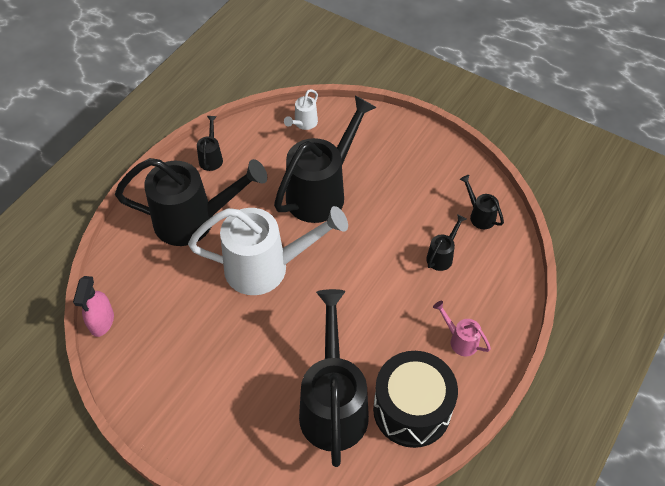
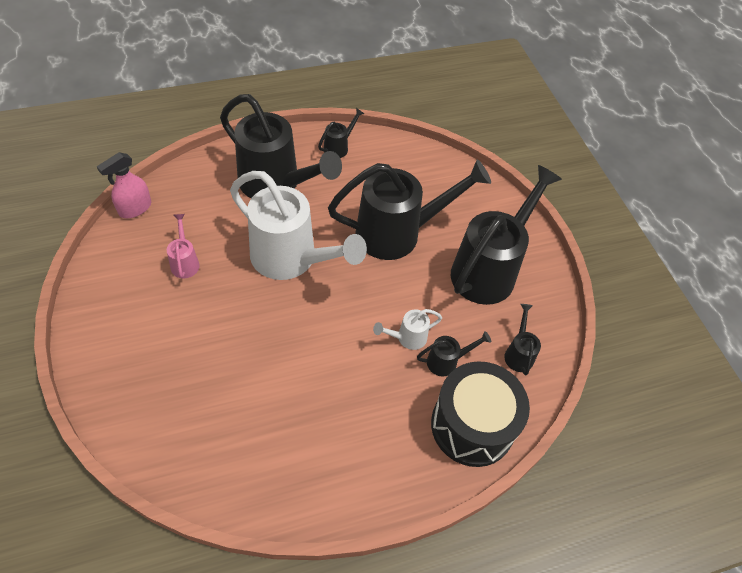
camera: 35 degrees right, 0 degrees up
(304, 123) = (440, 170): white watering can -> white watering can (407, 338)
(333, 405) = (225, 409): black watering can -> black watering can (489, 270)
(412, 409) = (283, 469): black drum -> black drum (472, 425)
(460, 340) = (387, 446): pink watering can -> pink watering can (185, 262)

